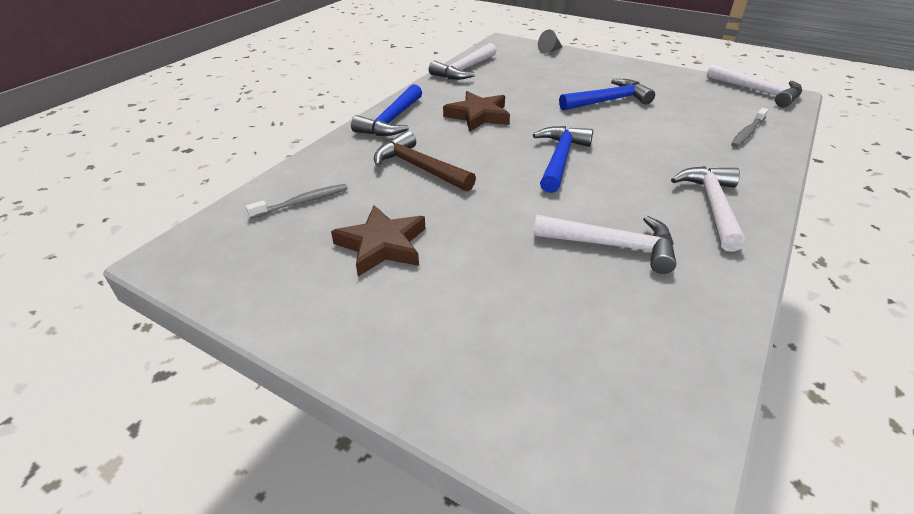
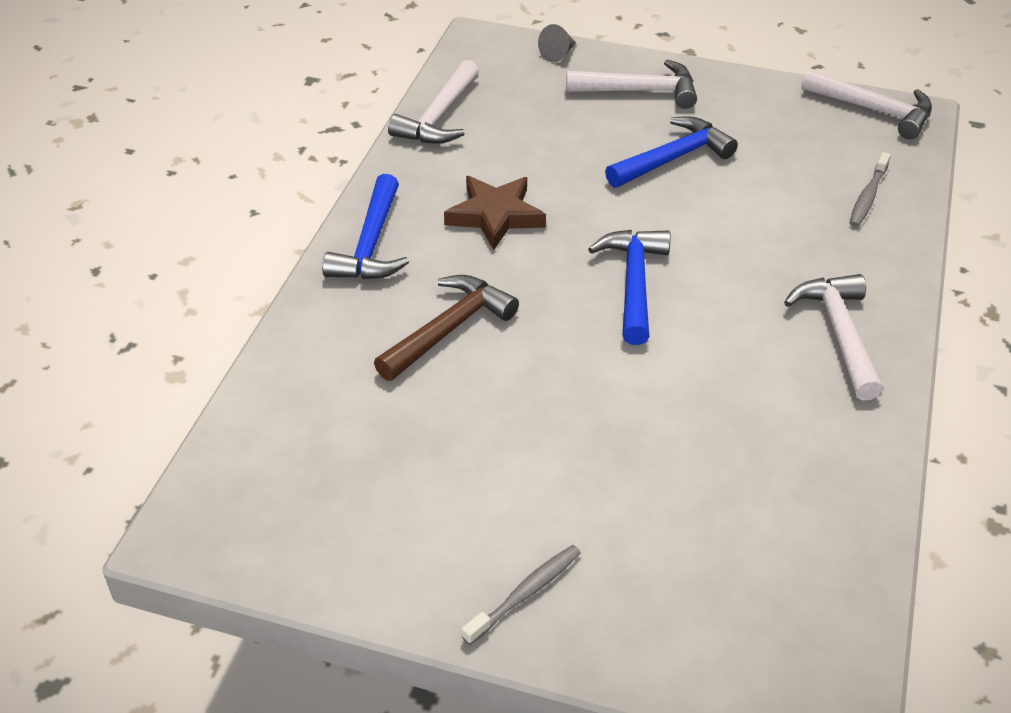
camera: 15 degrees left, 5 degrees up
(302, 202) = (313, 416): grey toothbrush -> grey toothbrush (525, 593)
(382, 245) = (452, 465): brown star -> none
(419, 168) = (448, 329): brown hammer -> brown hammer turned 105 degrees clockwise
(612, 246) = (732, 416): white hammer -> white hammer (640, 91)

